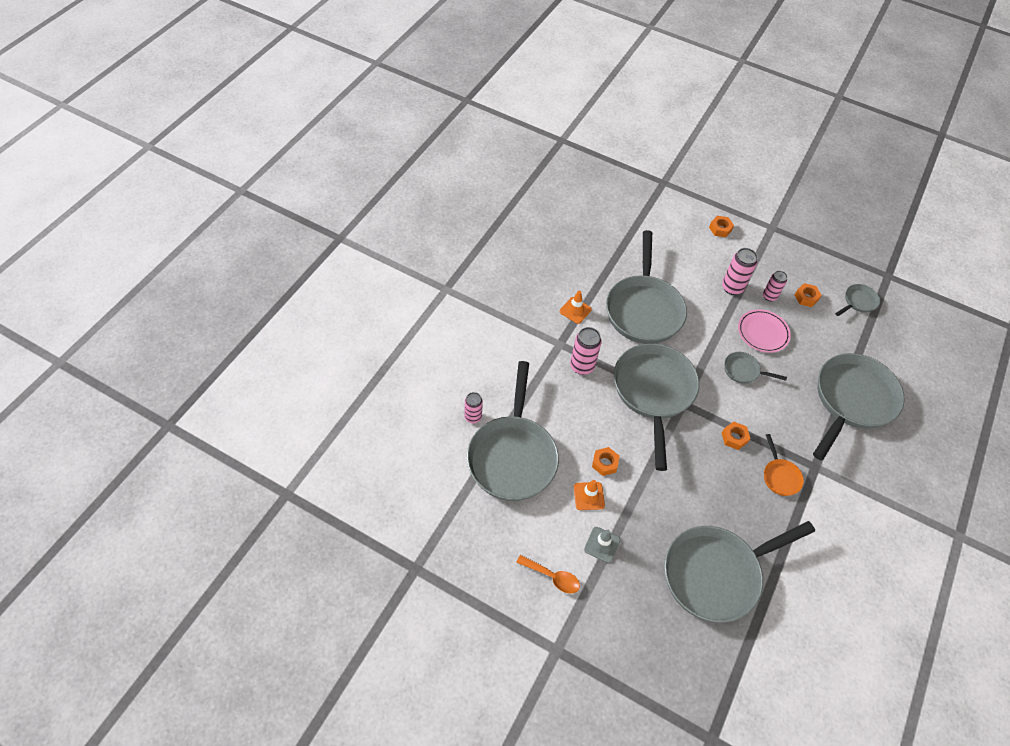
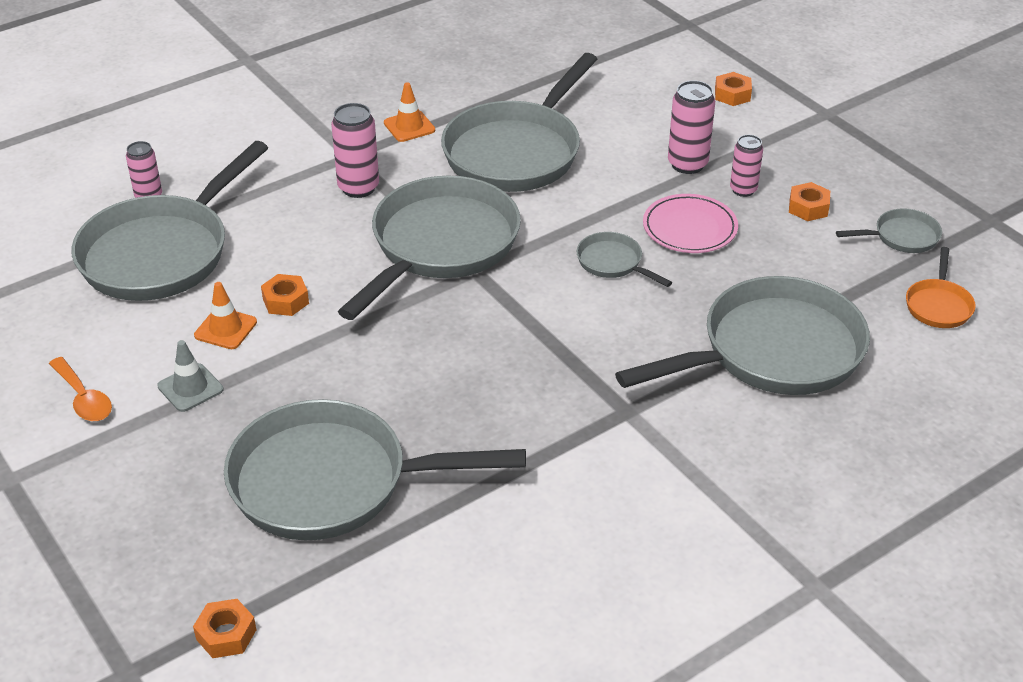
camera: 30 degrees right, 15 degrees down
(734, 438) = (520, 334): orange nut -> orange nut (226, 634)
(780, 476) = (553, 403): orange pan -> orange pan (938, 305)

